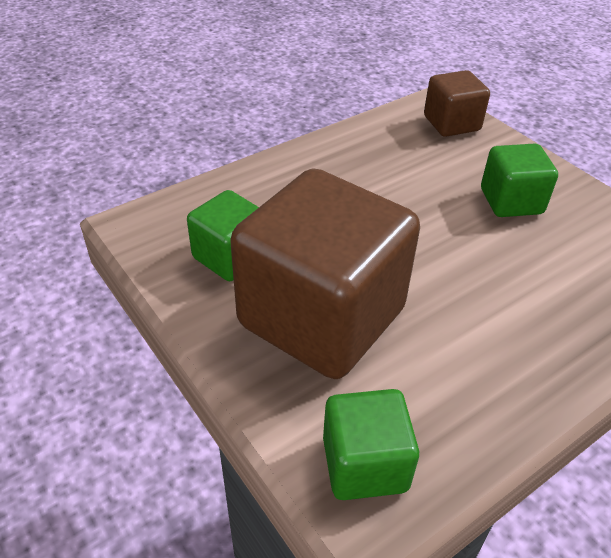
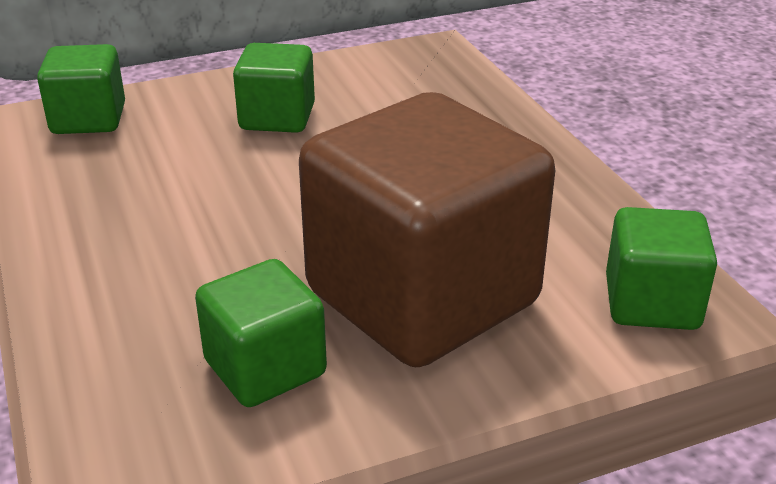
camera: 75 degrees left, 10 degrees down
(451, 123) = (88, 119): brown cube -> green cube

